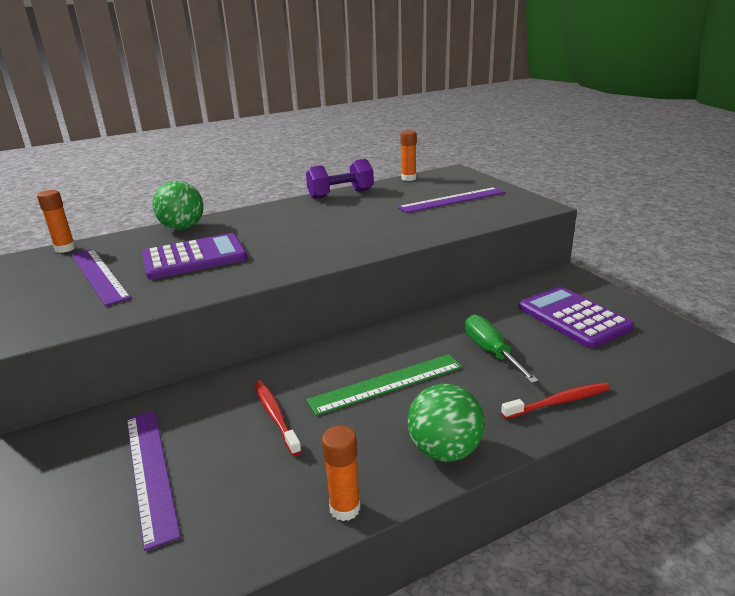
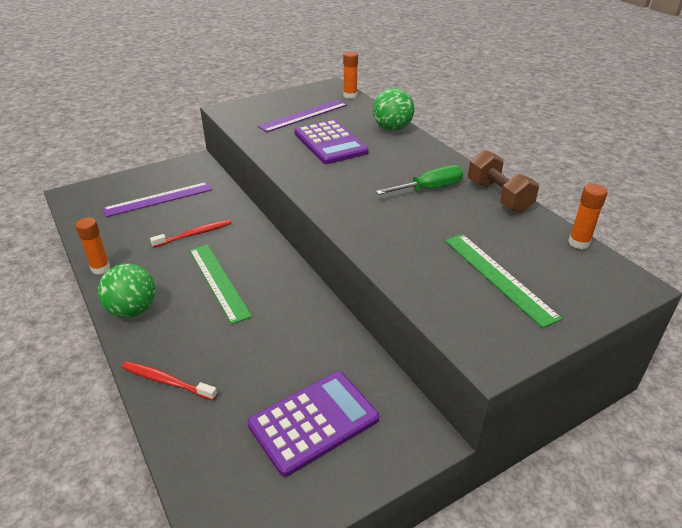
camera: 85 degrees right, 10 degrees up
(341, 194) = (498, 196): purple dumbbell -> brown dumbbell
(452, 200) = (498, 277): purple ruler -> green ruler
(491, 352) = (252, 345): green screwdriver -> green screwdriver (429, 189)
(558, 402) = (167, 381): red toothbrush -> red toothbrush turned 135 degrees clockwise

